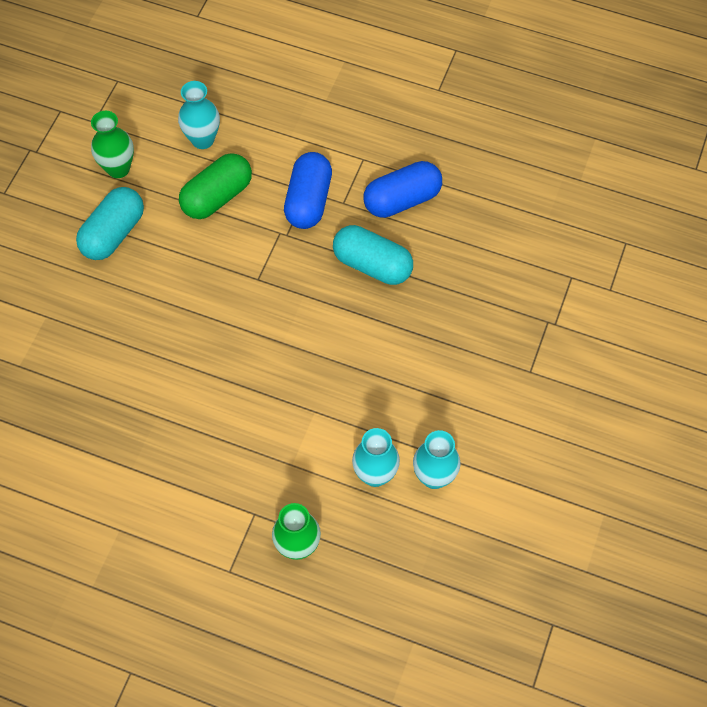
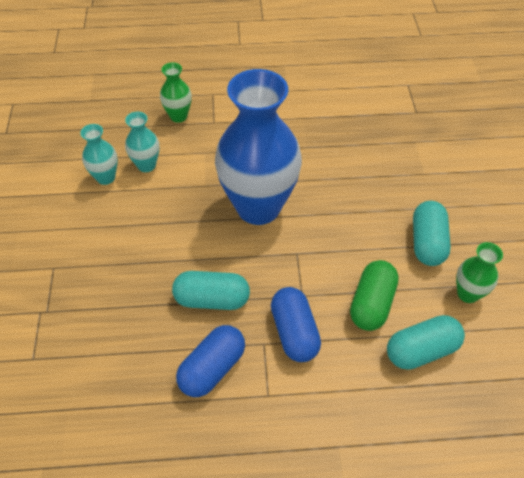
camera: 155 degrees right, 10 degrees down
(202, 139) = (421, 350): turquoise vase -> turquoise capsule
(267, 352) = (258, 207): none -> blue vase

